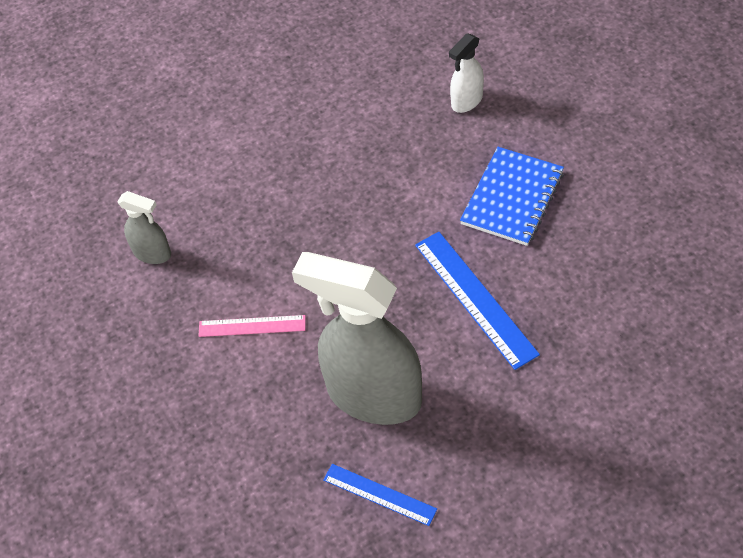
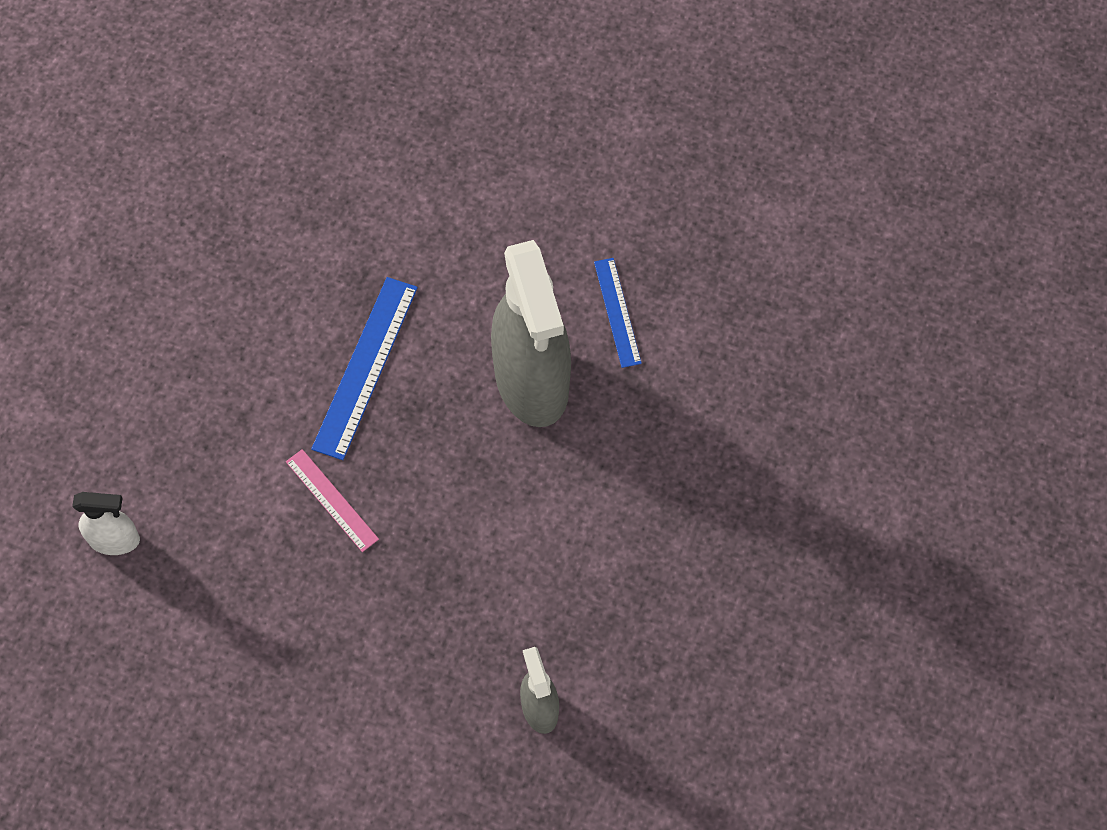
camera: 135 degrees left, 10 degrees up
(252, 326) = (545, 540): pink ruler -> pink ruler (332, 500)
(512, 198) = (221, 410): blue notebook -> none

